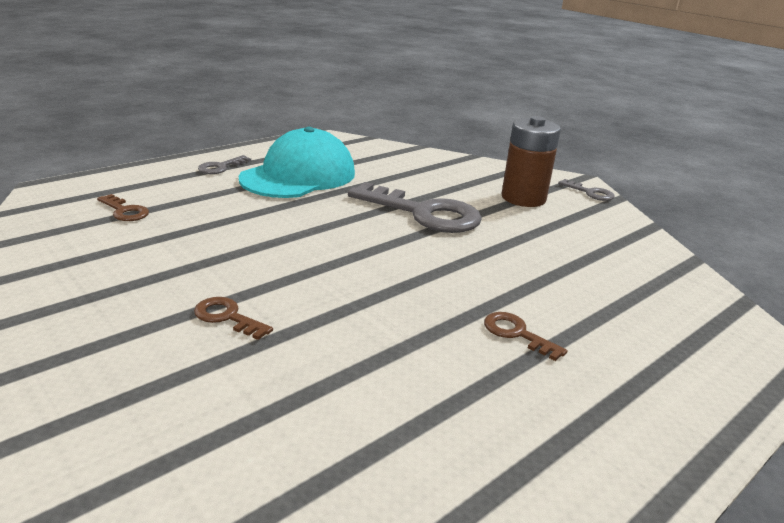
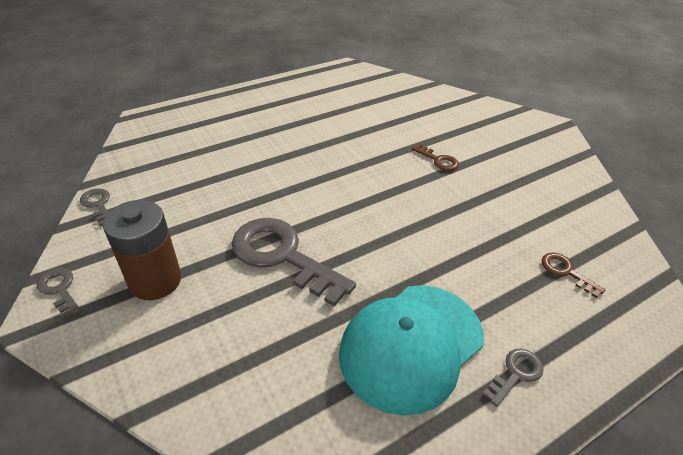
camera: 170 degrees left, 15 degrees up
(517, 334) = (277, 139): brown key -> none
(650, 241) = (98, 205): none -> grey key

